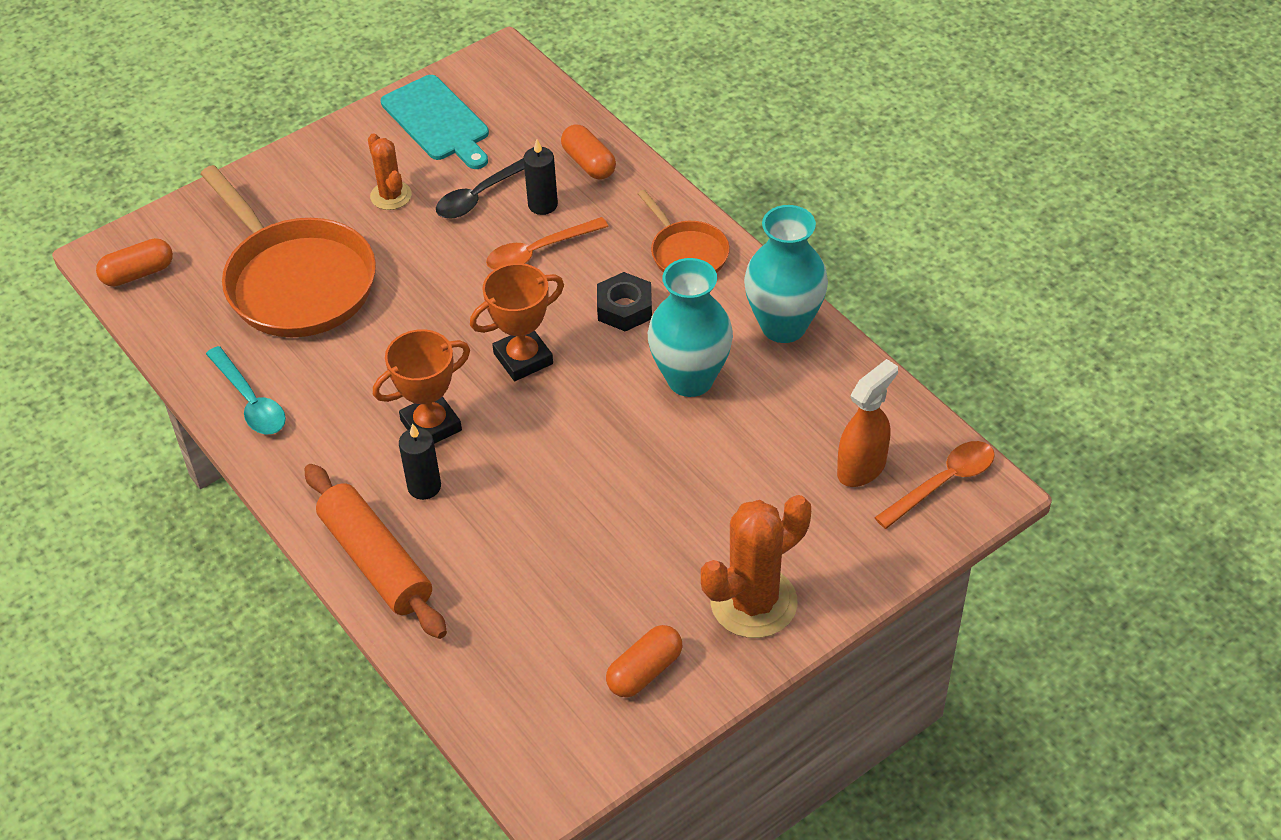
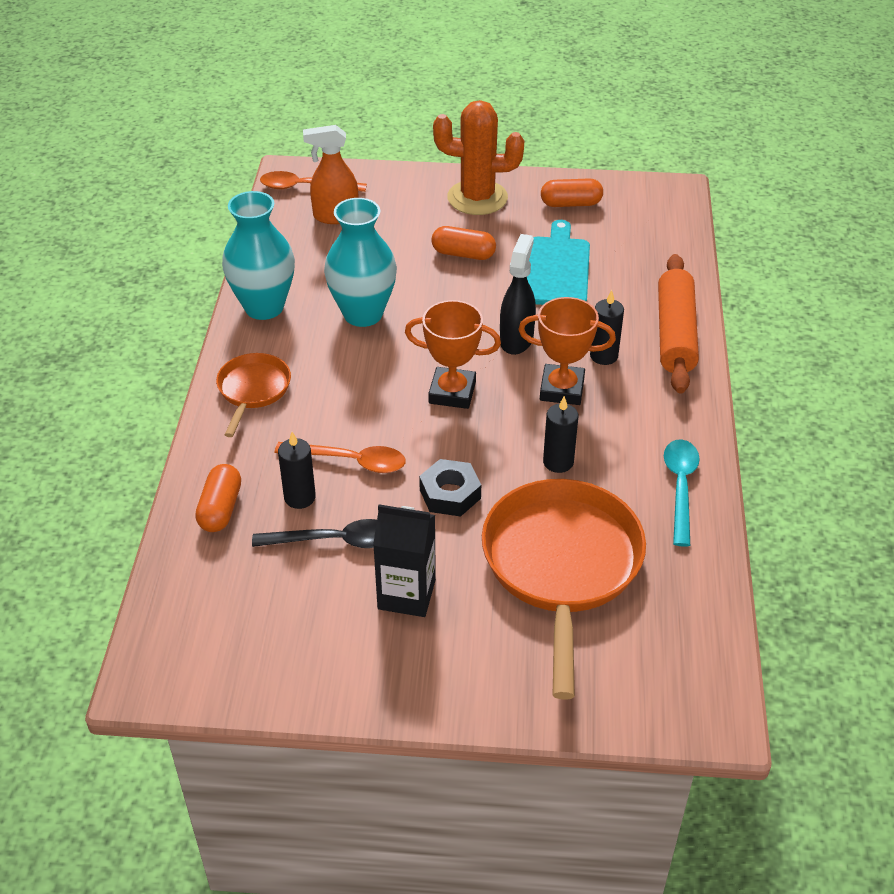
camera: 140 degrees left, 5 degrees down
(138, 274) = (698, 672): orange capsule -> orange capsule (463, 254)
(372, 357) = (558, 462): none -> black candle
(391, 196) = (406, 594): orange cactus -> black carton
(437, 121) = (284, 646): turquoise cutting board -> turquoise cutting board (557, 269)
(522, 448) = (516, 339): none -> black spray bottle
(624, 308) = (344, 381): black nut -> black nut (450, 494)

